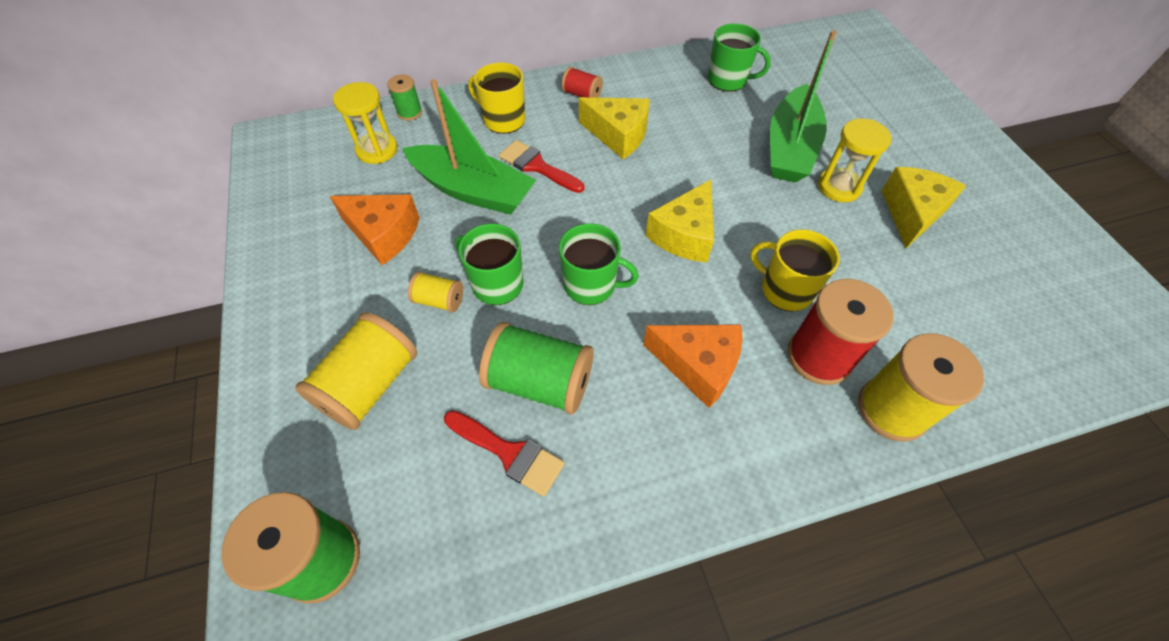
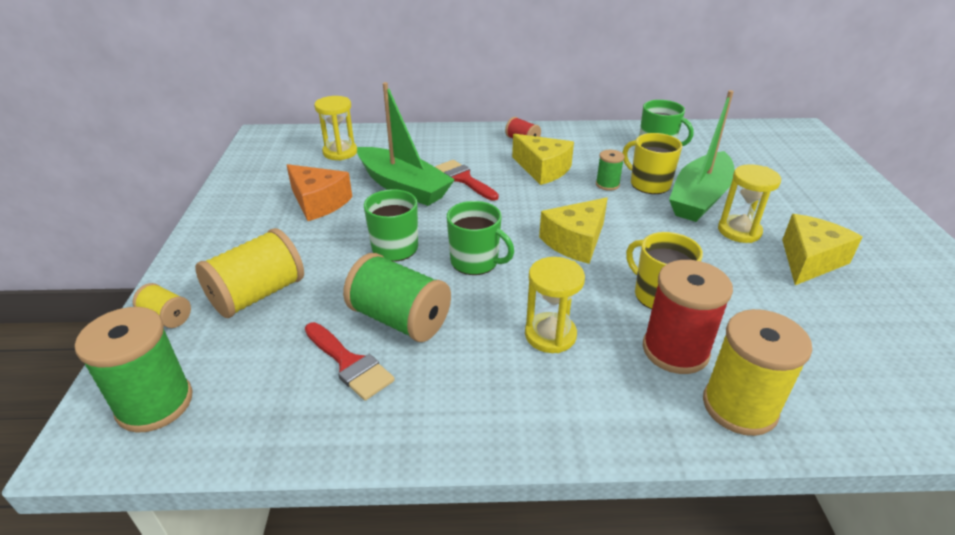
camera: 15 degrees right, 20 degrees down
(409, 112) = (376, 134): green spool -> green spool (607, 184)
(439, 300) = (341, 250): yellow spool -> yellow spool (167, 317)
(503, 120) = (449, 147): yellow mug -> yellow mug (649, 184)
(697, 366) = (550, 335): orange cheese -> yellow hourglass

